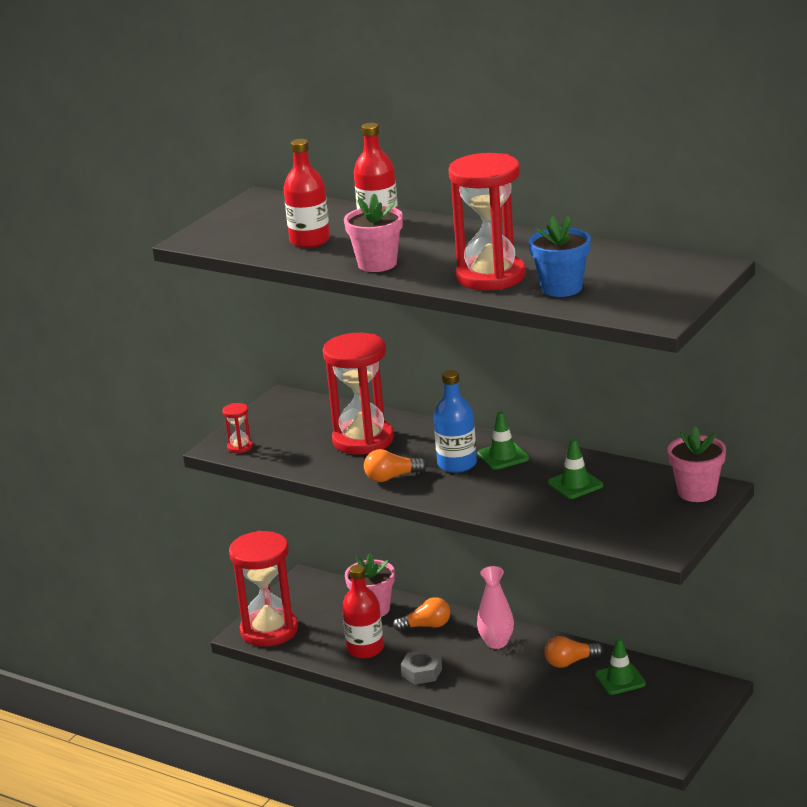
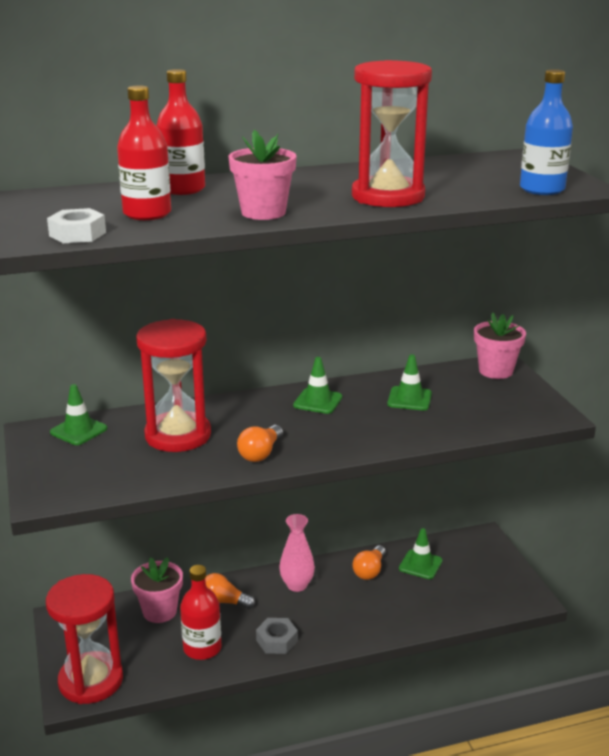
camera: 50 degrees left, 0 degrees up
(238, 246) = (77, 234): none -> white nut
(240, 447) = (65, 489): red hourglass -> none
(309, 409) = (78, 430): none -> green traffic cone
(426, 626) = (224, 601): orange light bulb -> orange light bulb turned 105 degrees counterclockwise
(457, 464) = (294, 421): blue bottle -> blue bottle (542, 189)
(561, 288) = (463, 189): blue flower pot -> none

